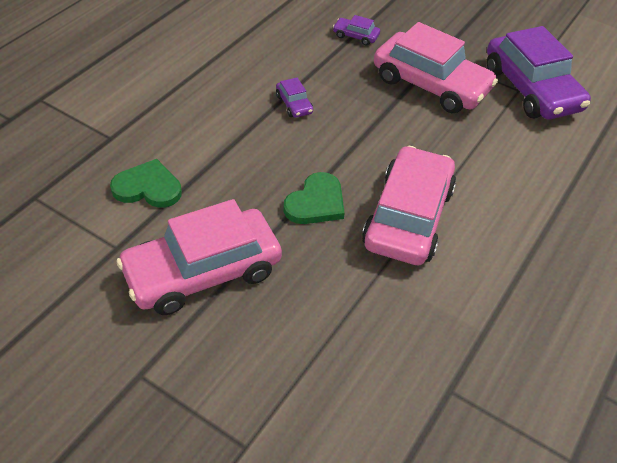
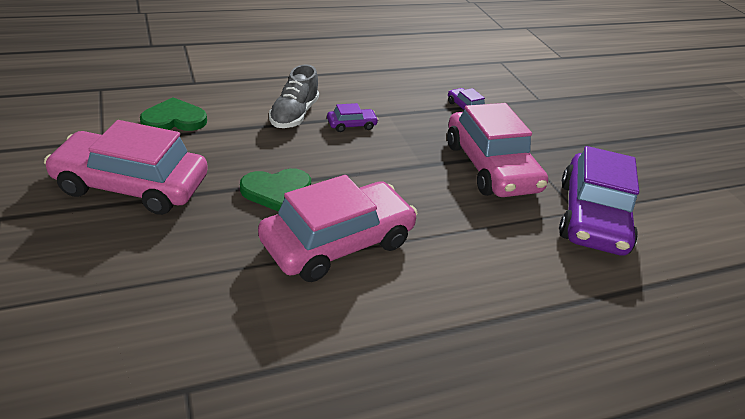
camera: 35 degrees right, 10 degrees down
(148, 187) = (174, 119): green heart -> green heart turned 60 degrees counterclockwise
(238, 121) = (294, 115): none -> grey shoe
(294, 104) = (351, 125): purple car -> purple car turned 120 degrees counterclockwise

